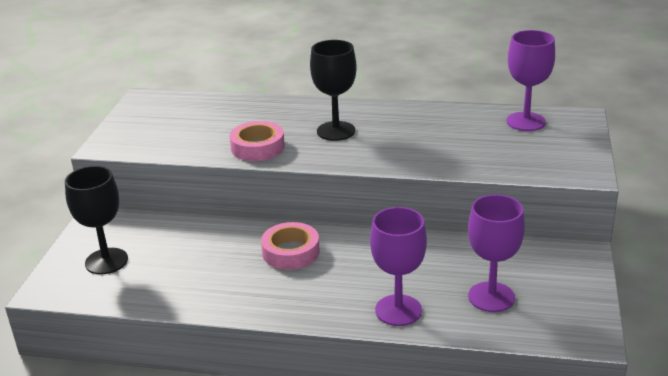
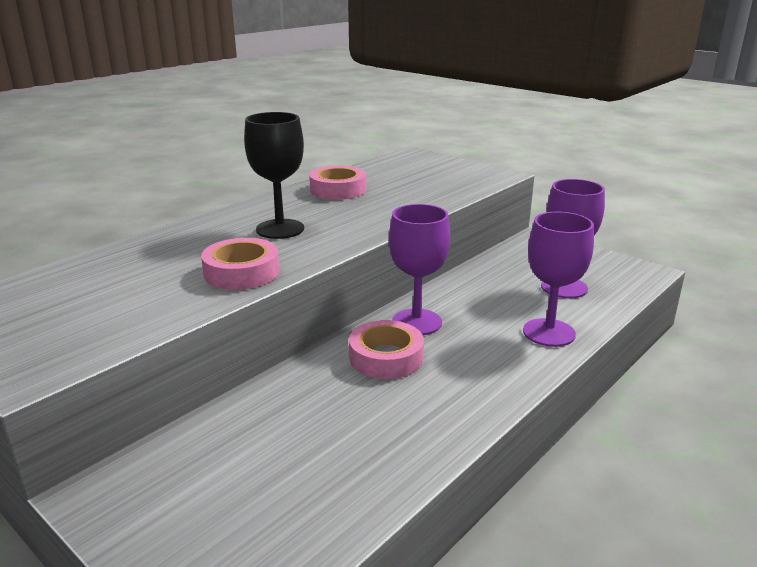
camera: 60 degrees left, 5 degrees down
(106, 261) = (227, 513): black goblet -> none
(438, 120) = (338, 190): none -> pink tape
(526, 122) = (393, 167): purple goblet -> purple goblet (417, 322)

